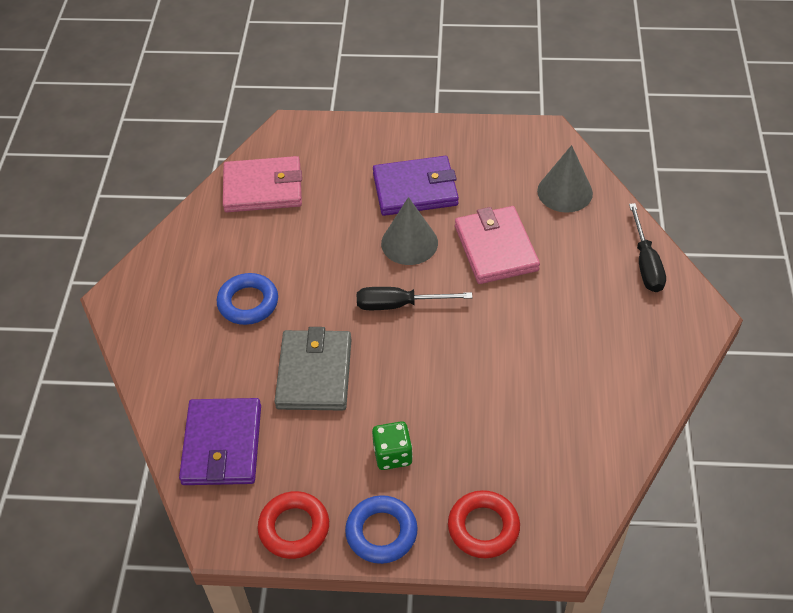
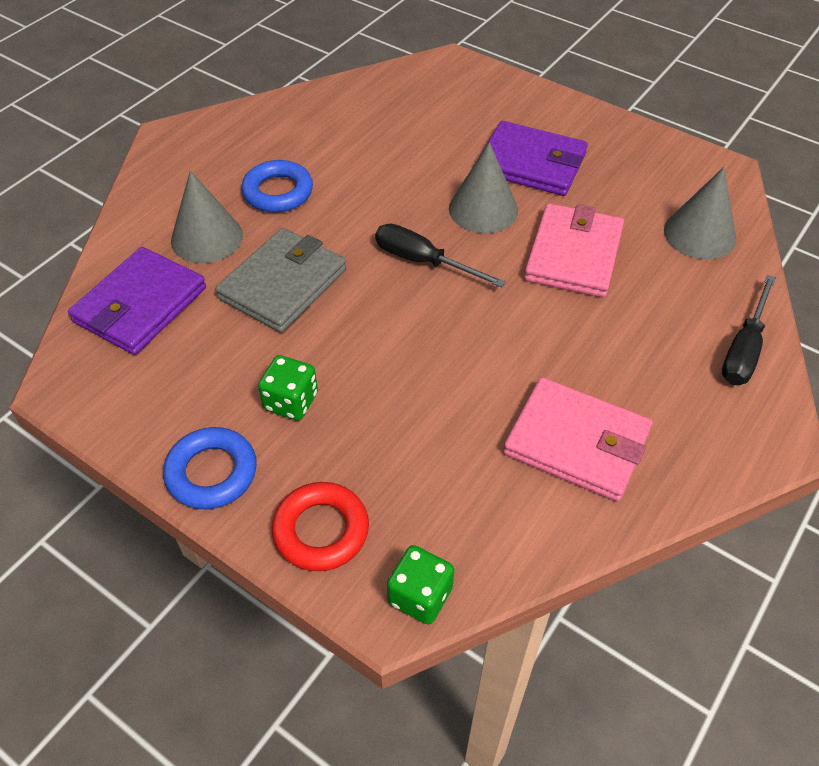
camera: 30 degrees right, 0 degrees up
(225, 366) = (207, 237): none -> grey cone
(263, 188) = (380, 101): pink wallet -> pink wallet (577, 442)
(294, 528) = (133, 418): red ring -> none
(574, 531) = (420, 596): none -> green dice

